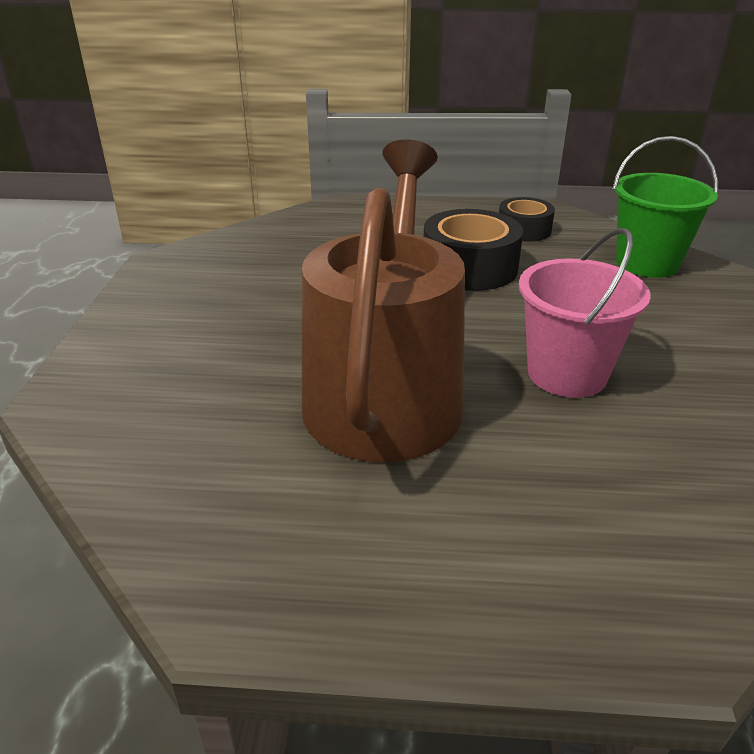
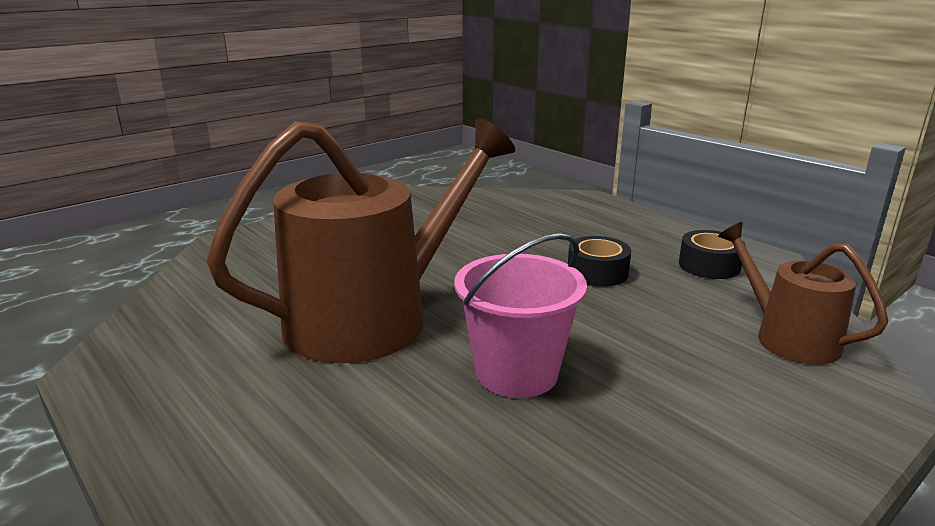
camera: 45 degrees right, 10 degrees down
(469, 267) = (597, 272): black tape -> black tape, size x0.62
(647, 263) = (788, 337): green bucket -> brown watering can

